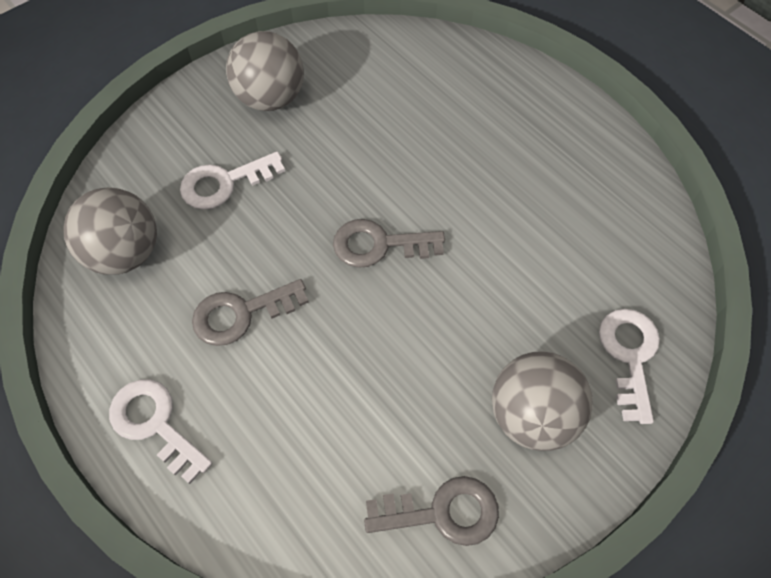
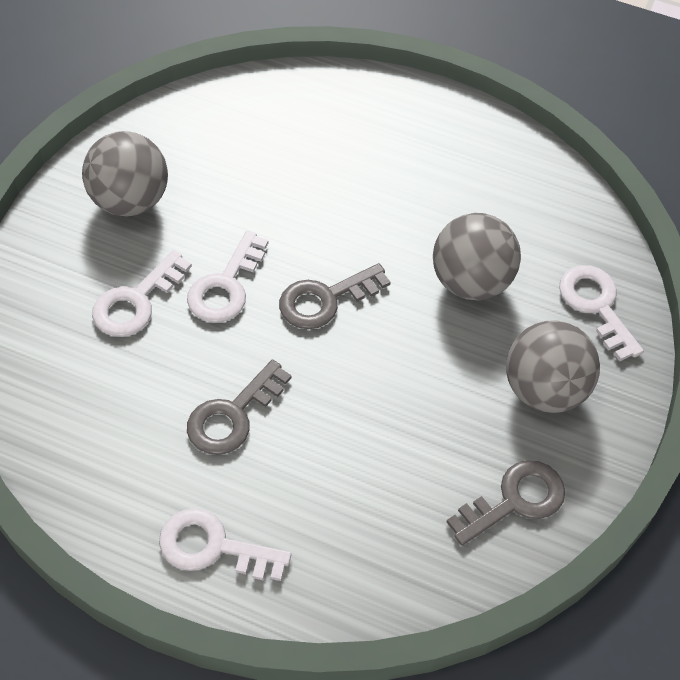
camera: 30 degrees left, 5 degrees down
(125, 253) = (77, 408): grey ball -> grey ball (471, 281)
(303, 199) = (226, 286): none -> white key

